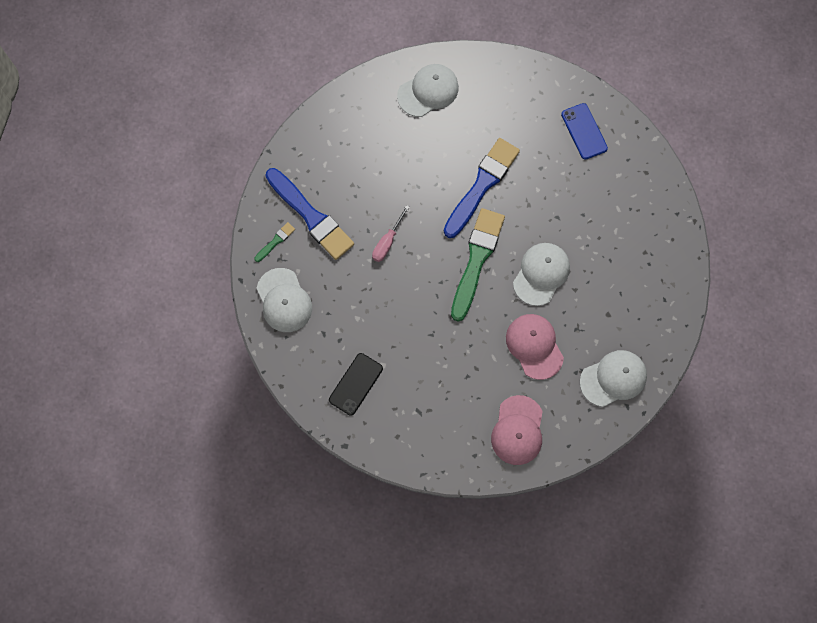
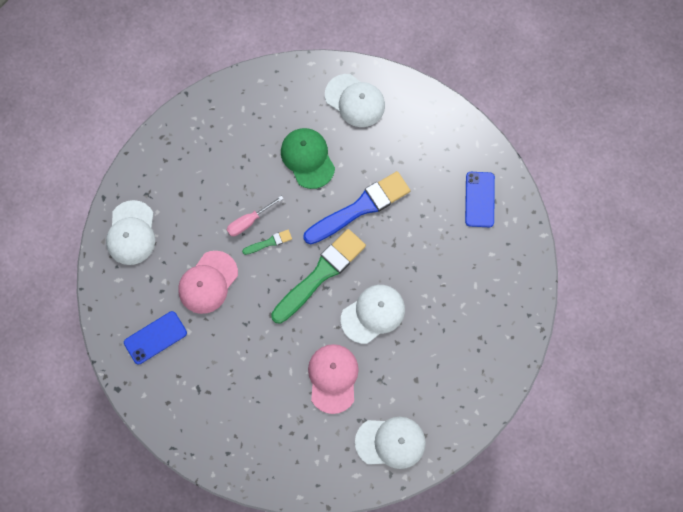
camera: 25 degrees right, 0 degrees up
(275, 241) = (151, 177): green brush -> green brush (269, 242)
(311, 216) = (193, 168): blue brush -> none
(356, 384) = (155, 338): black phone -> blue phone
(412, 162) = (307, 158): none -> green cap
(428, 91) = (355, 101): white cap -> white cap turned 45 degrees clockwise
(517, 430) = (278, 449): pink cap -> pink cap (208, 282)

